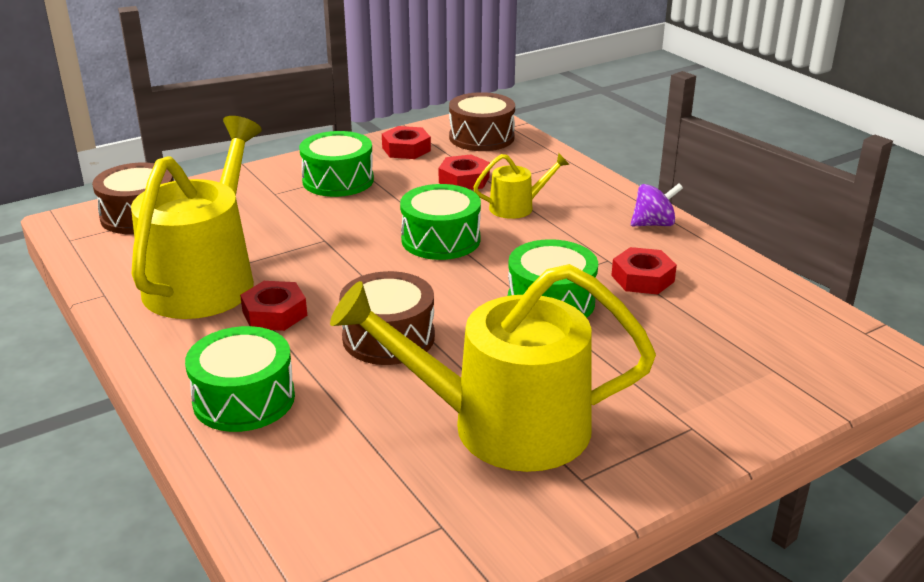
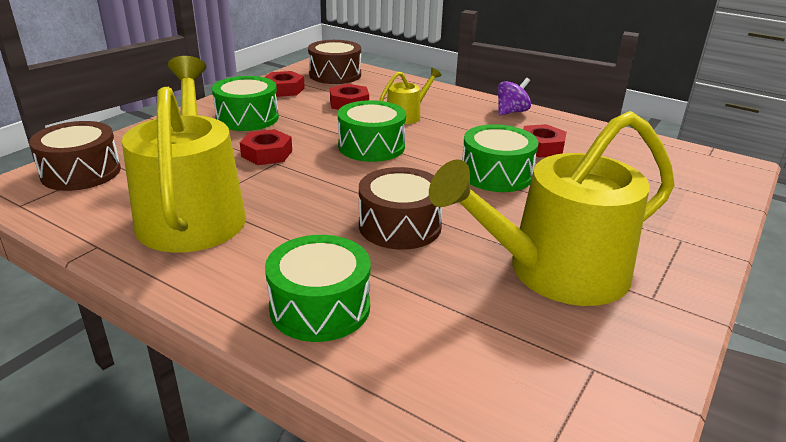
camera: 25 degrees left, 0 degrees up
(274, 313) = (283, 228): red nut -> red nut (267, 154)

